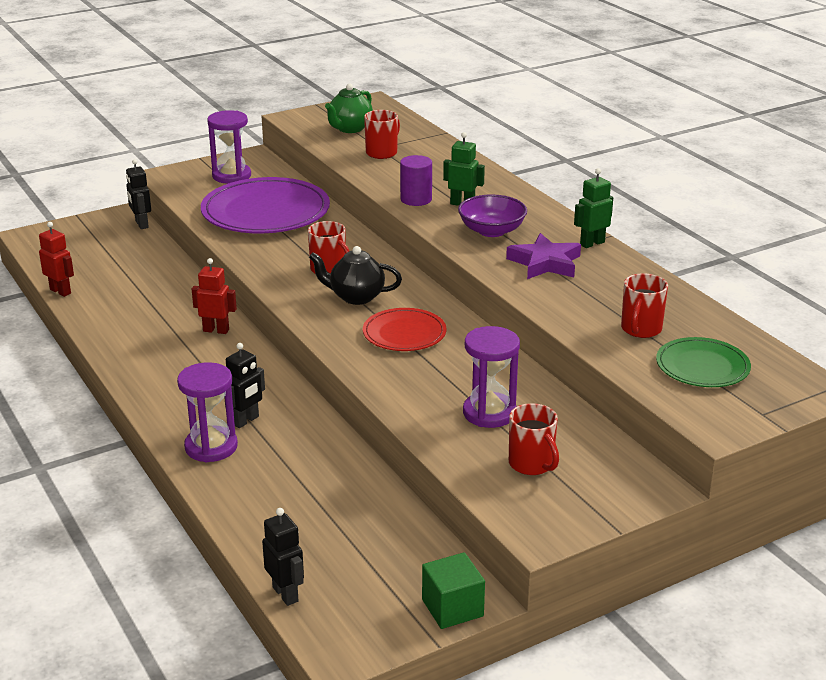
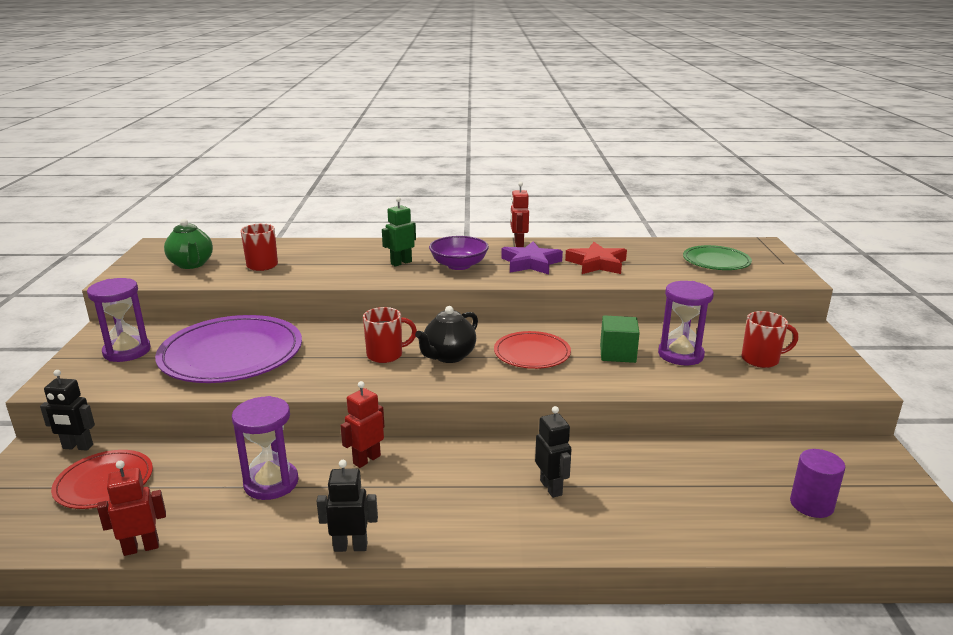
camera: 60 degrees left, 5 degrees down
(112, 251) = (104, 482): none -> red plate
(211, 447) = (583, 522): purple hourglass -> purple hourglass (271, 483)
(286, 594) = (853, 544): black robot -> black robot (350, 546)
(416, 199) = (368, 275): purple cylinder -> purple cylinder (811, 504)
(452, 608) = (887, 464): green cube -> green cube (617, 353)
(592, 243) = (518, 244): green robot -> red robot
(592, 297) = (597, 264): none -> red star
(640, 329) = (654, 263): red mug -> none

